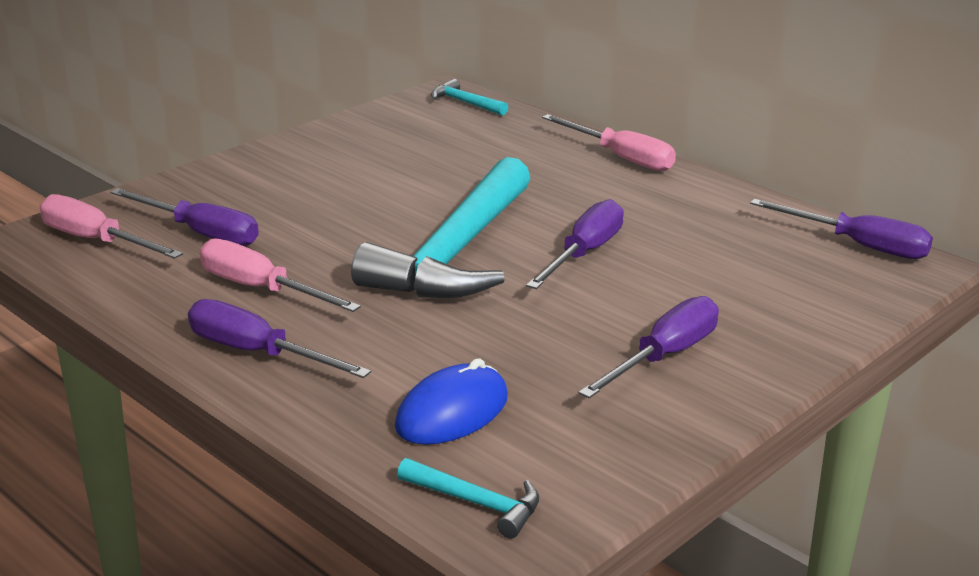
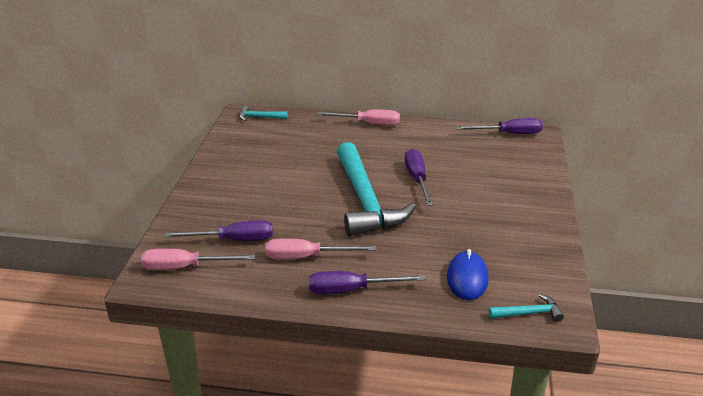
camera: 35 degrees left, 5 degrees up
(664, 357) = (508, 215): purple screwdriver -> none

